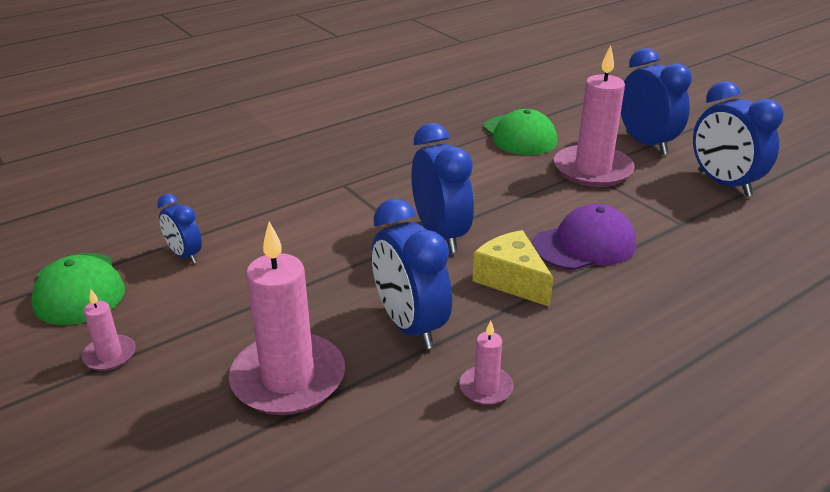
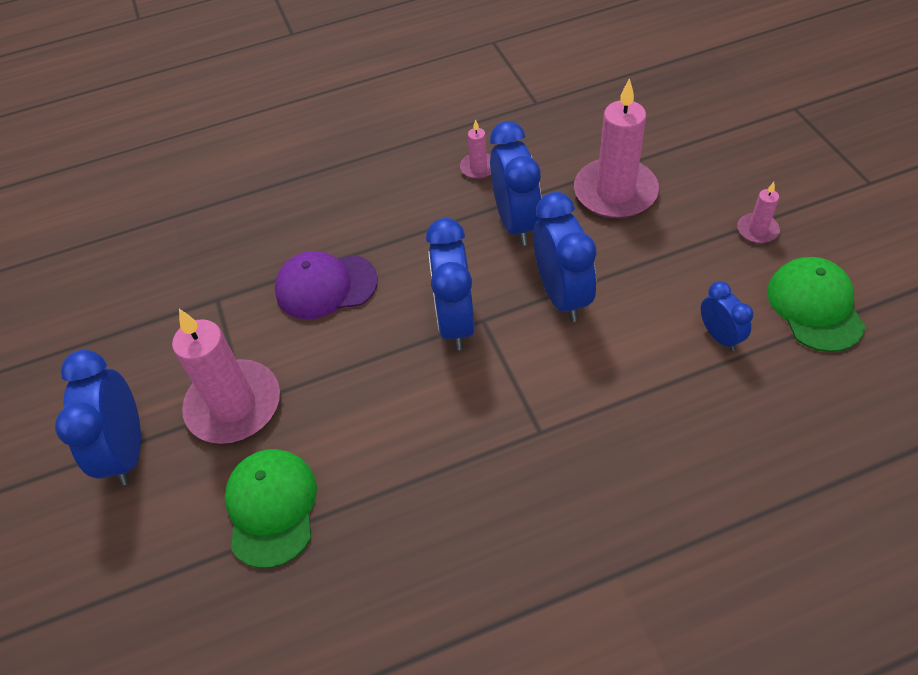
camera: 160 degrees left, 20 degrees up
(511, 280) = (414, 255): yellow cheese -> none
(724, 184) = (118, 351): blue clock -> blue clock (562, 295)

